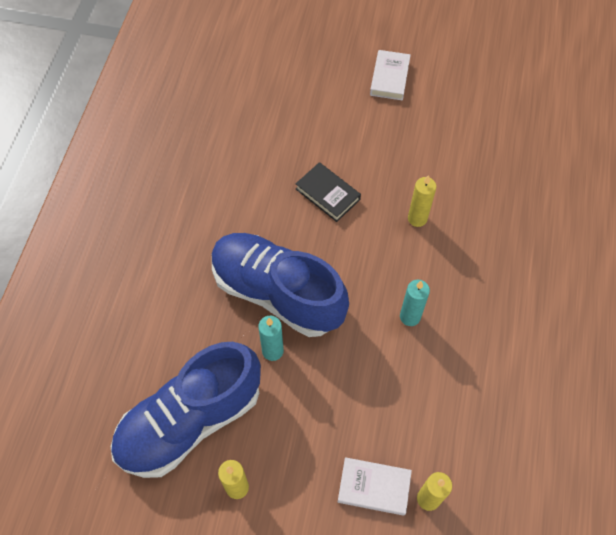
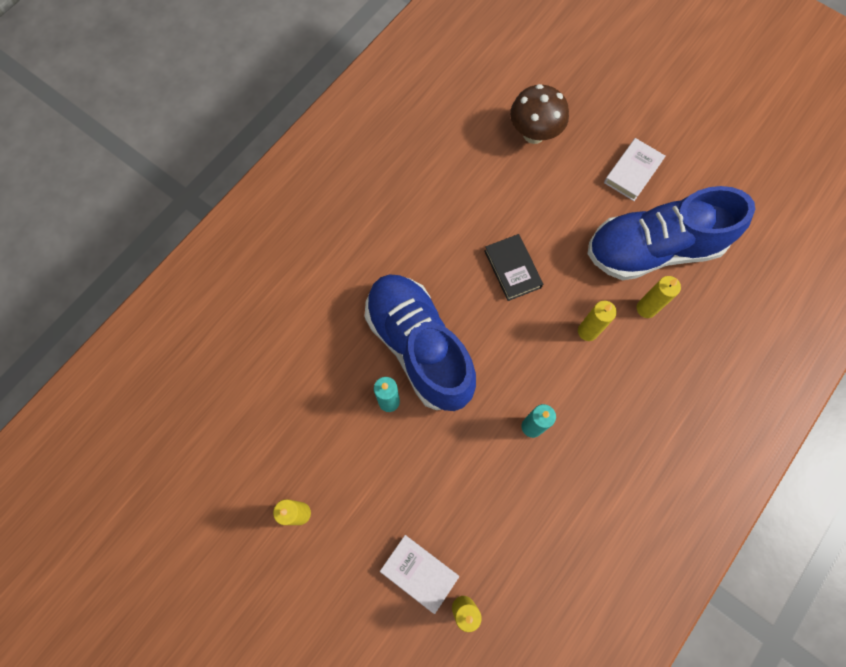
camera: 25 degrees right, 10 degrees up
(190, 421) = (287, 433): blue shoe -> blue shoe (653, 249)
(291, 79) = (534, 134): none -> brown mushroom
(456, 180) = (646, 308): none -> yellow candle

